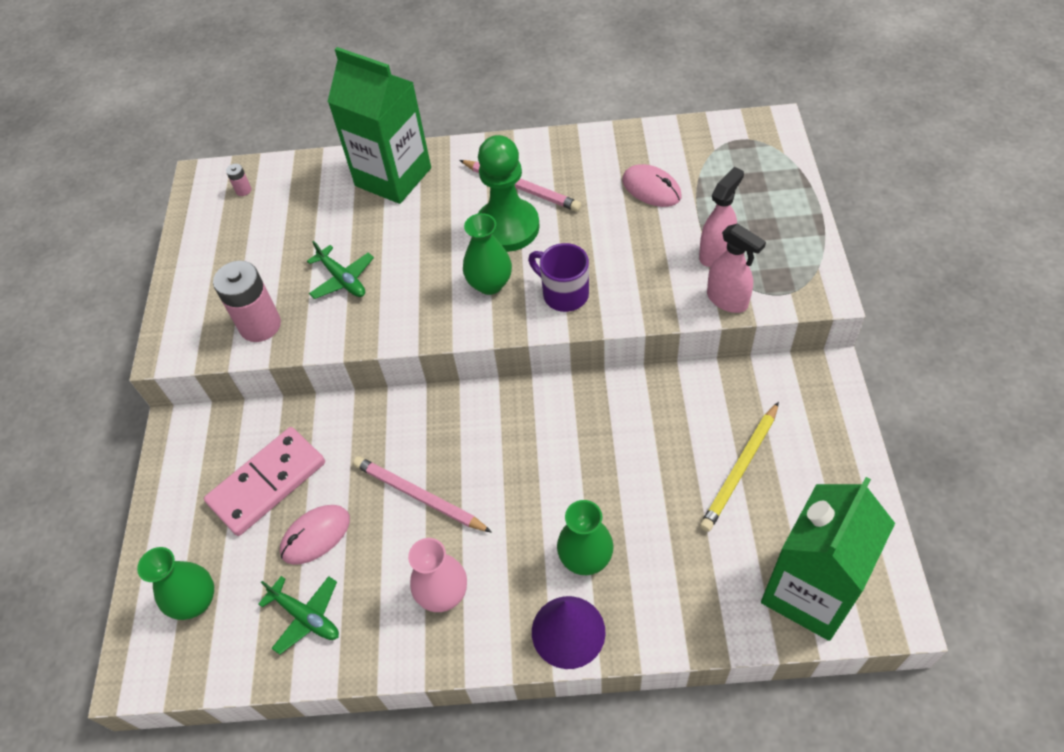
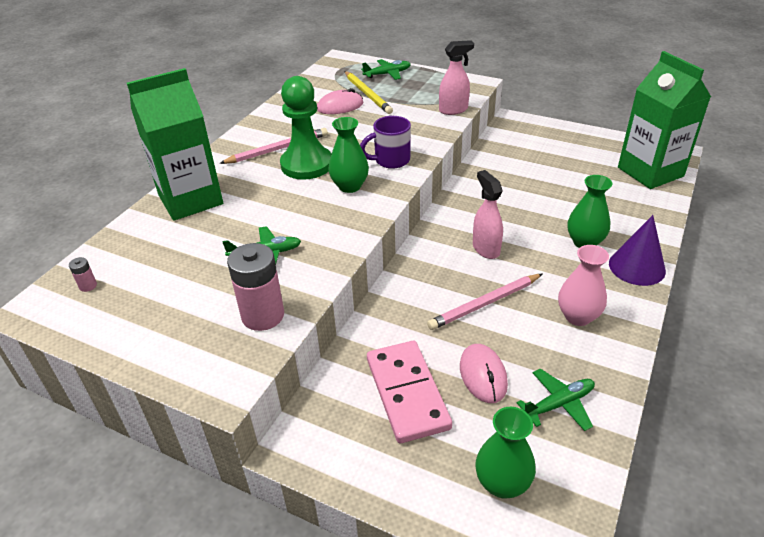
camera: 65 degrees left, 15 degrees down
(715, 253) = (415, 103): pink spray bottle -> pink spray bottle (485, 248)
(740, 468) = (555, 166): yellow pencil -> yellow pencil (367, 94)
(771, 190) = (387, 74): none -> green plane

